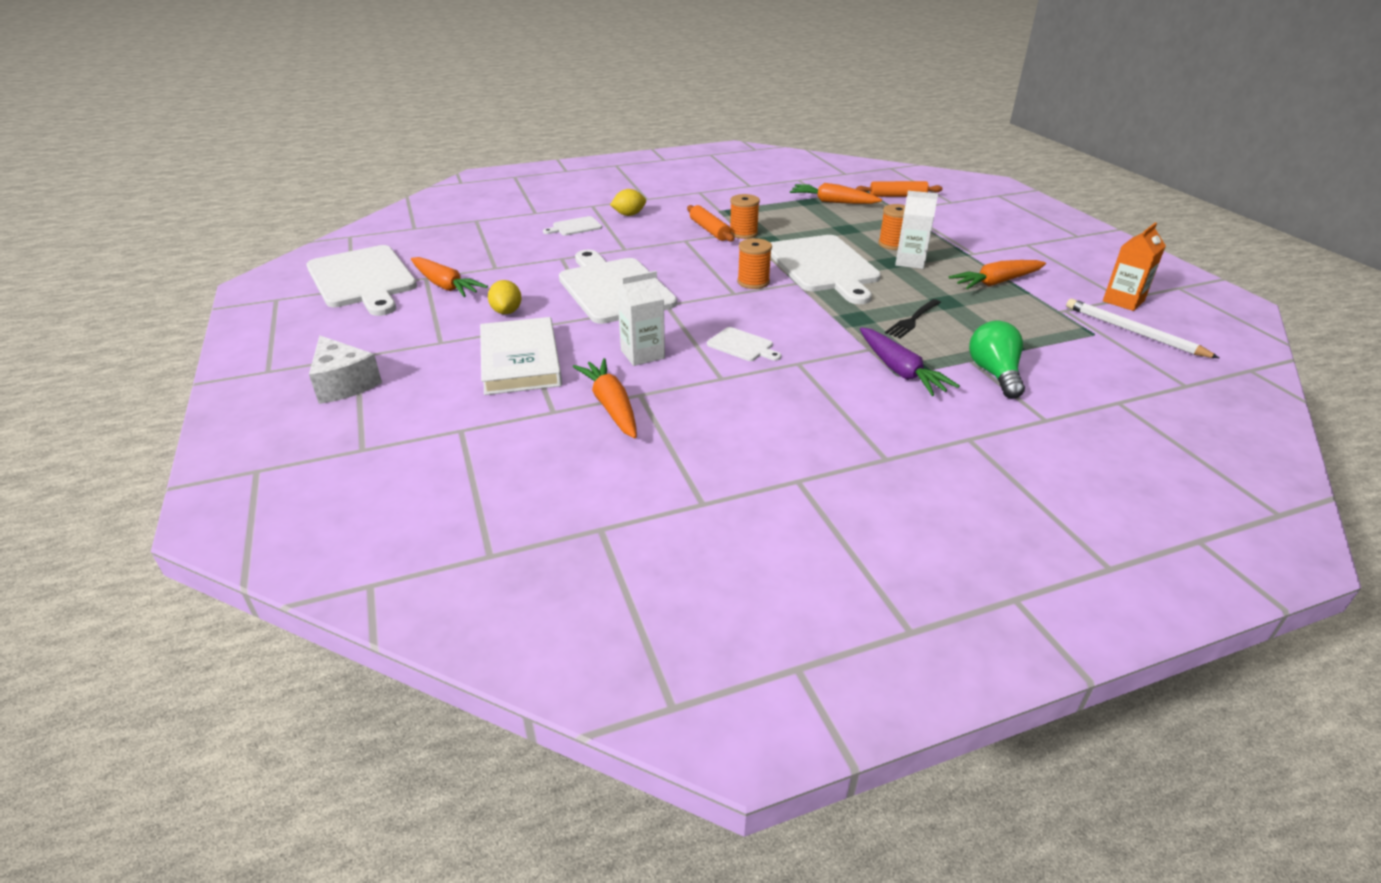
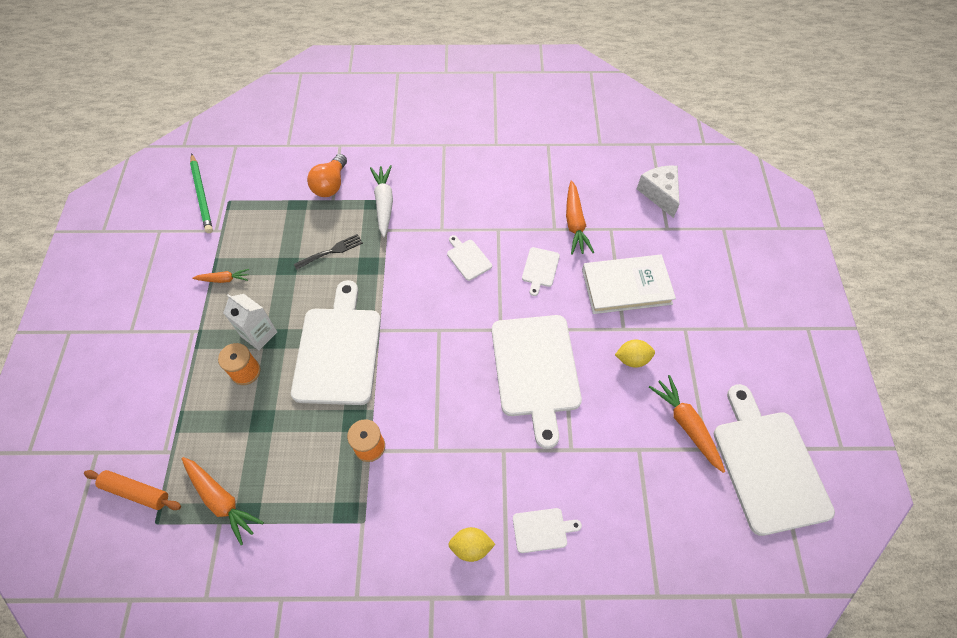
camera: 160 degrees left, 25 degrees up
(344, 384) = (748, 296): white cheese -> white cheese (659, 194)
(507, 311) = (632, 359): yellow lemon -> yellow lemon turned 75 degrees clockwise
(520, 361) = (626, 286): white book -> white book turned 75 degrees clockwise
(642, 354) = (540, 269): white carton -> white cutting board
(709, 230) = (400, 468): orange rolling pin -> none
(753, 282) = (414, 343): orange spool -> none
(900, 371) = (384, 203): purple carrot -> white carrot
(994, 374) = (331, 185): green light bulb -> orange light bulb
(996, 282) = (224, 279): orange carrot -> orange carrot, size x0.59
(1123, 301) = (163, 228): orange carton -> none
(1133, 332) = (202, 195): white pencil -> green pencil

